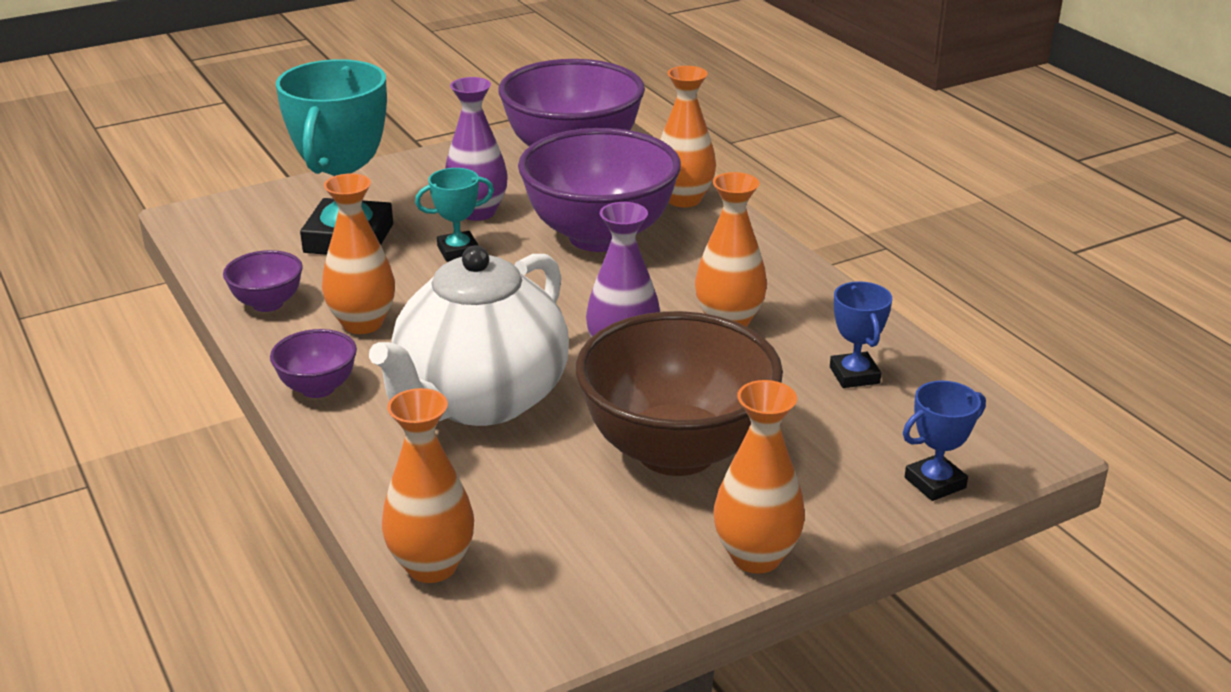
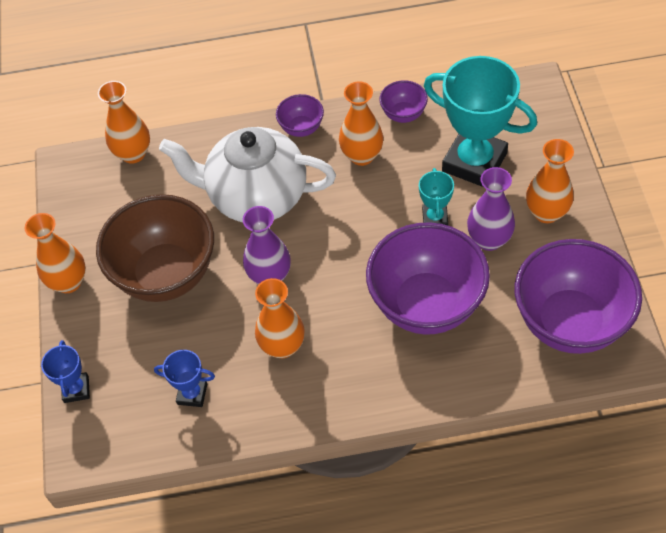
camera: 115 degrees right, 25 degrees up
(480, 401) = (256, 197): white teapot -> white teapot turned 45 degrees counterclockwise
(683, 199) = (467, 377): orange vase -> orange vase (546, 213)

